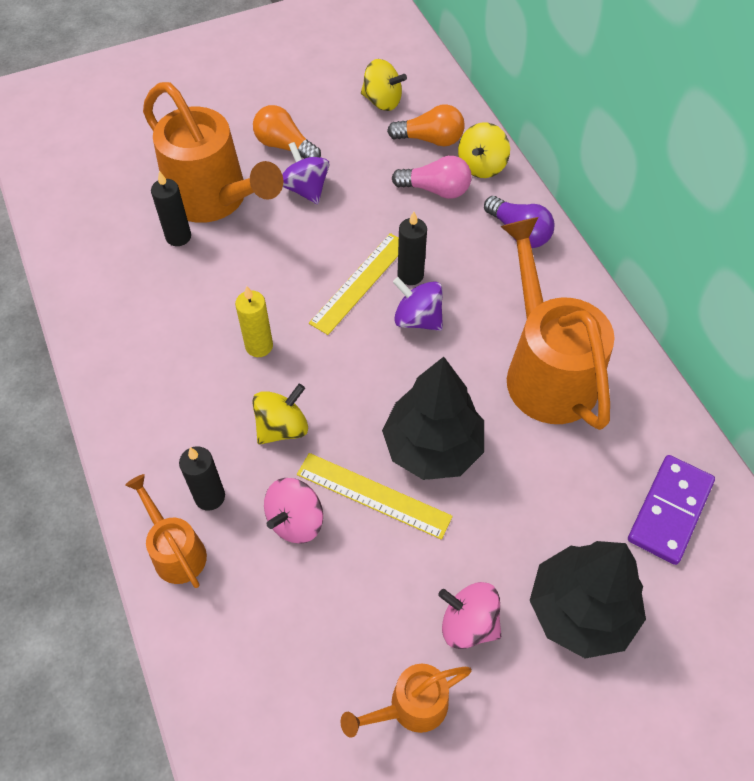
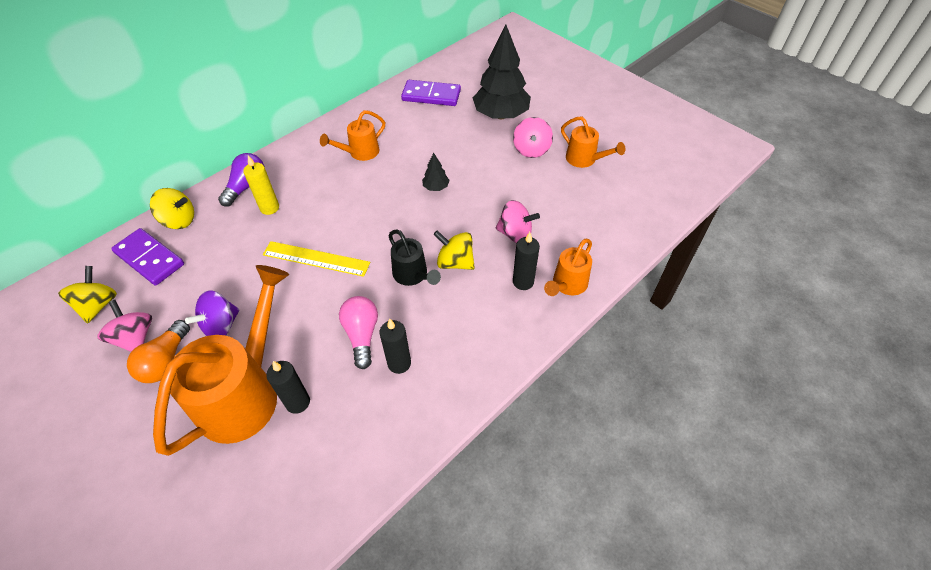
camera: 110 degrees left, 5 degrees down
(259, 346) = (394, 299): yellow candle -> yellow candle (269, 208)
(284, 374) = (413, 275): none -> black watering can
(325, 126) = (135, 338): none -> pink spinning top
(373, 495) = (480, 204): yellow ruler -> none
(410, 275) = (301, 233): black candle -> black candle (399, 363)
(417, 319) = (340, 219): purple spinning top -> none
(430, 139) = (150, 258): orange light bulb -> purple domino
(433, 447) = (436, 187): black tree -> black tree, size x0.43
(436, 190) = (210, 240): pink light bulb -> pink light bulb (362, 335)
(546, 369) = (360, 153): orange watering can -> orange watering can, size x0.51

